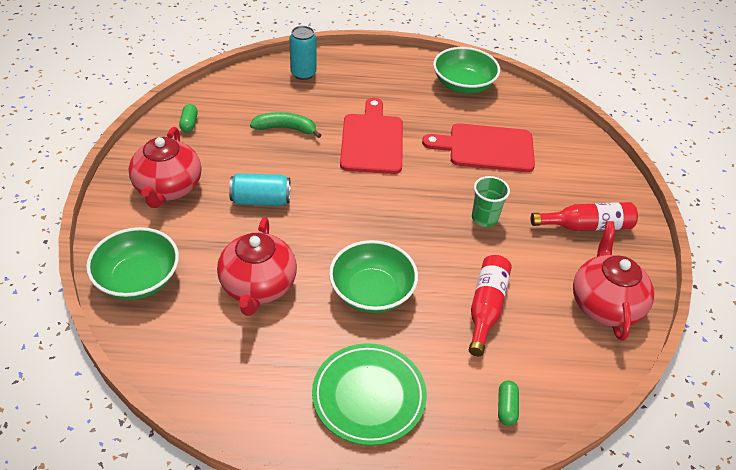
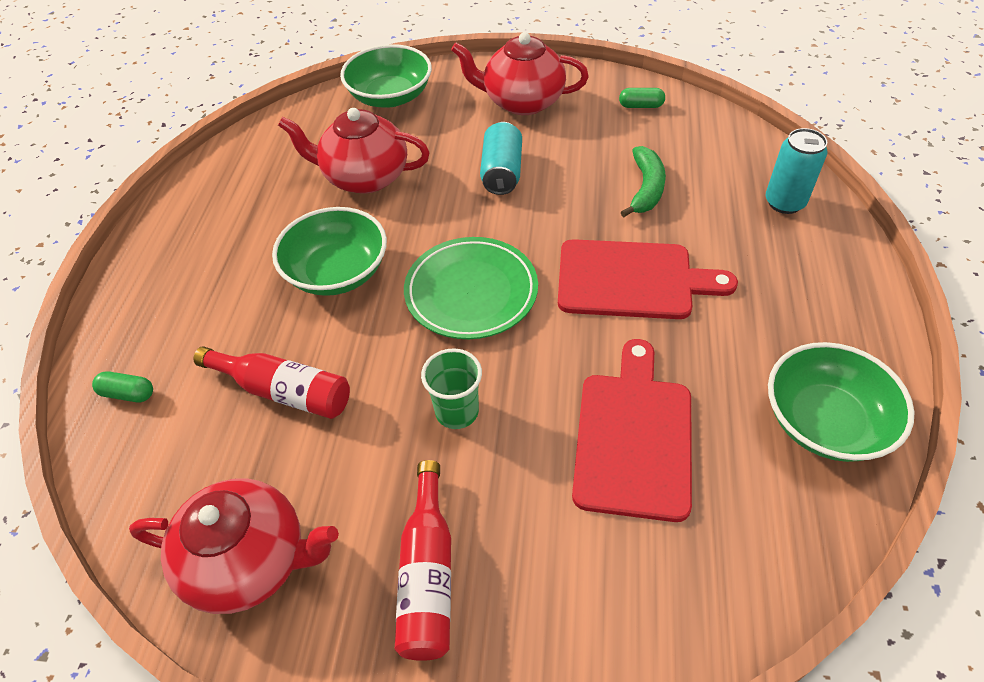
camera: 100 degrees right, 5 degrees up
(369, 396) = (193, 265): green plate -> green plate (471, 292)

